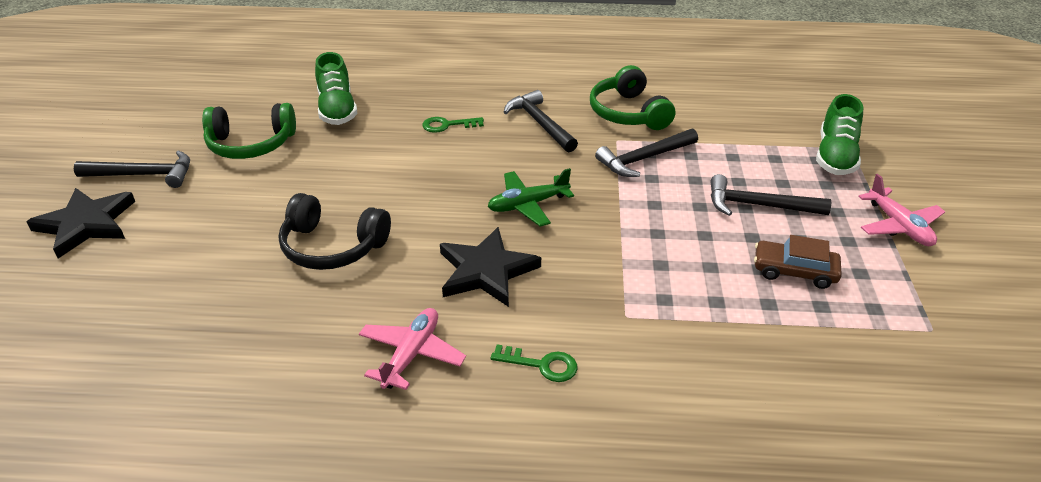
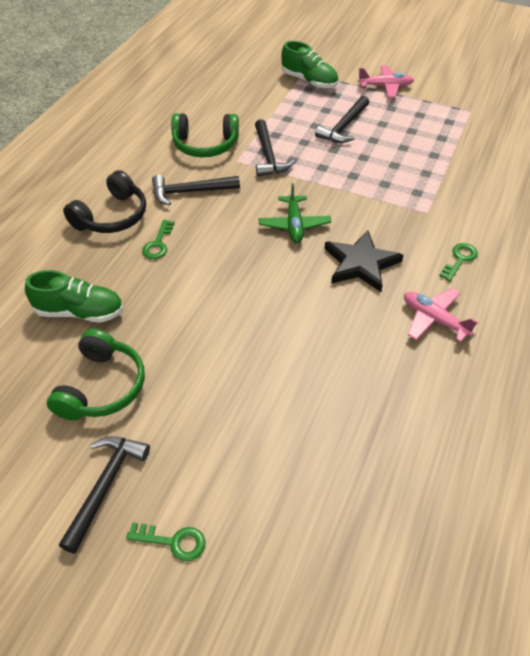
camera: 70 degrees left, 10 degrees up
(86, 224) = (173, 542): black star -> green key
(332, 246) = (296, 345): black headphones -> black headphones (112, 216)
(794, 271) = (410, 136): brown car -> none

